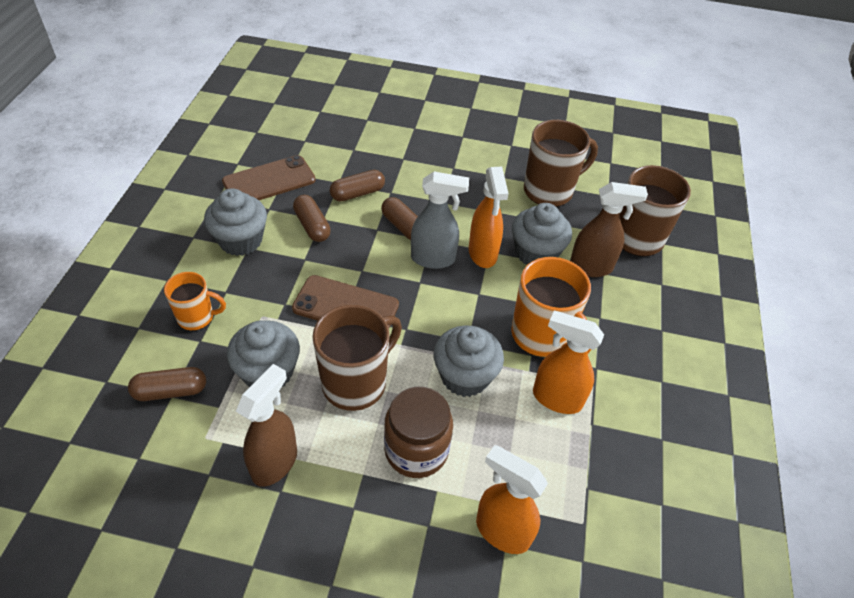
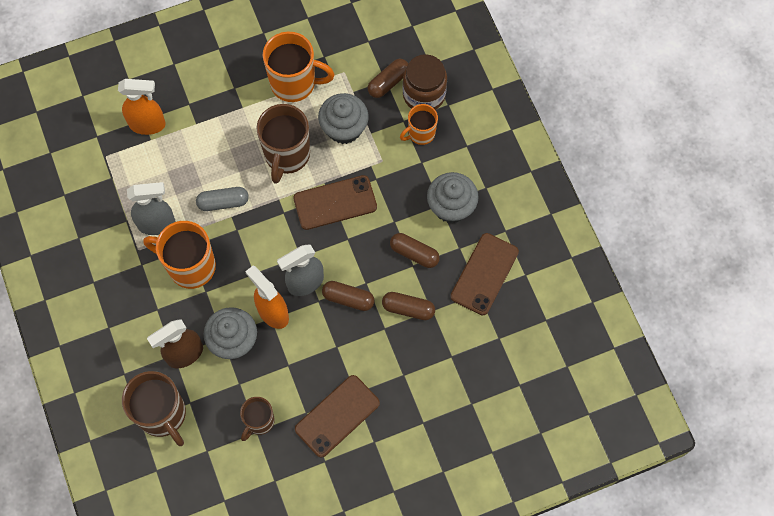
camera: 150 degrees right, 20 degrees up
(275, 462) = (294, 83): brown spray bottle -> orange mug
(357, 193) = (408, 309): brown capsule -> brown capsule turned 75 degrees clockwise
(416, 450) = (222, 138): brown jar -> brown jar (424, 95)
(465, 376) = (223, 202): grey cupcake -> grey capsule
(480, 162) = (337, 416): none -> brown phone
(549, 190) = (259, 421): brown mug -> brown mug, size x0.59
(556, 398) = (157, 224): orange spray bottle -> grey spray bottle

